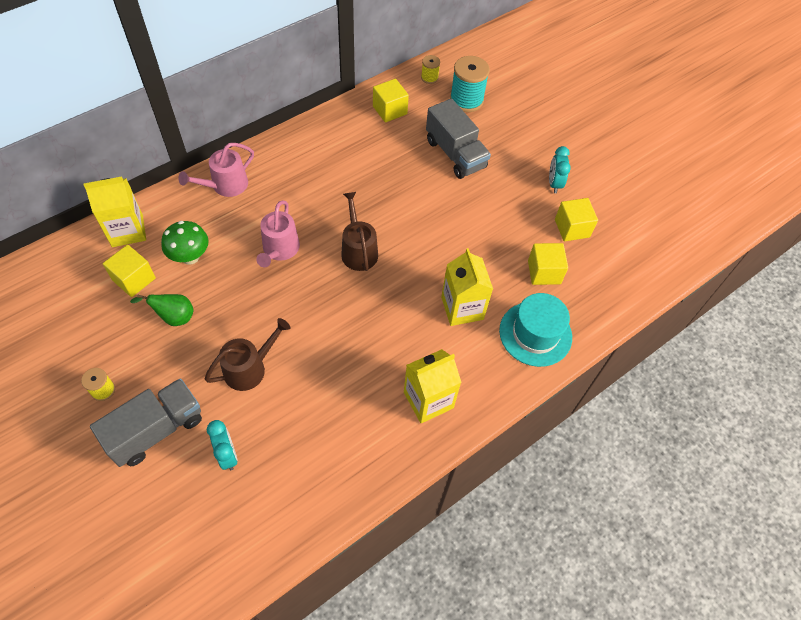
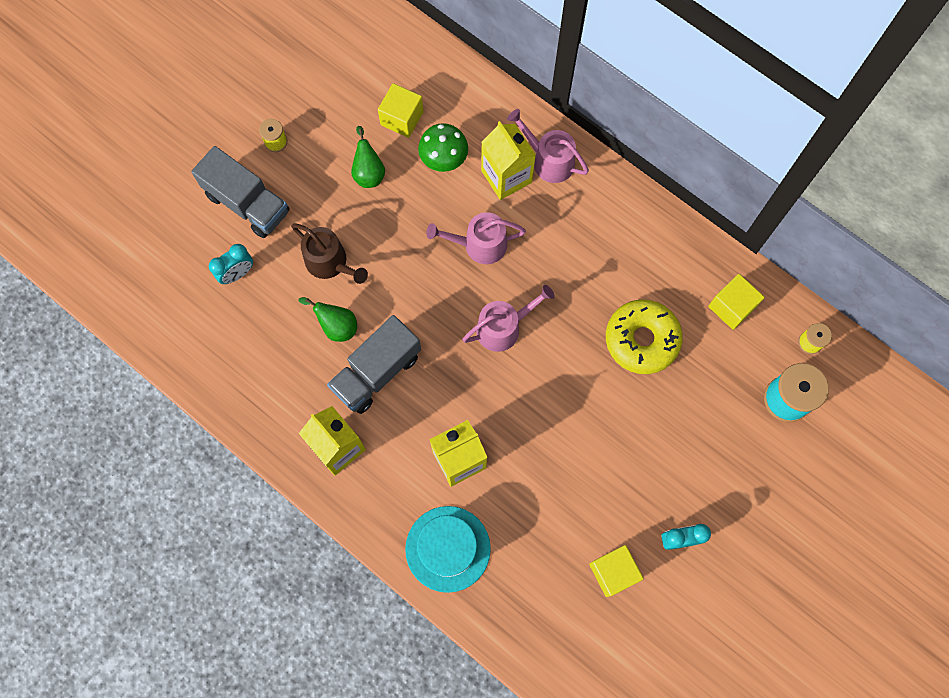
camera: 80 degrees right, 15 degrees up
(127, 231) = (458, 88): yellow carton -> yellow carton (506, 176)
(313, 376) = (336, 326): none -> green pear
(358, 251) = (503, 328): brown watering can -> pink watering can
(398, 166) = (641, 340): none -> yellow donut
(455, 154) = (686, 404): grey truck -> grey truck (377, 372)
(544, 272) = (536, 546): yellow cube -> none

